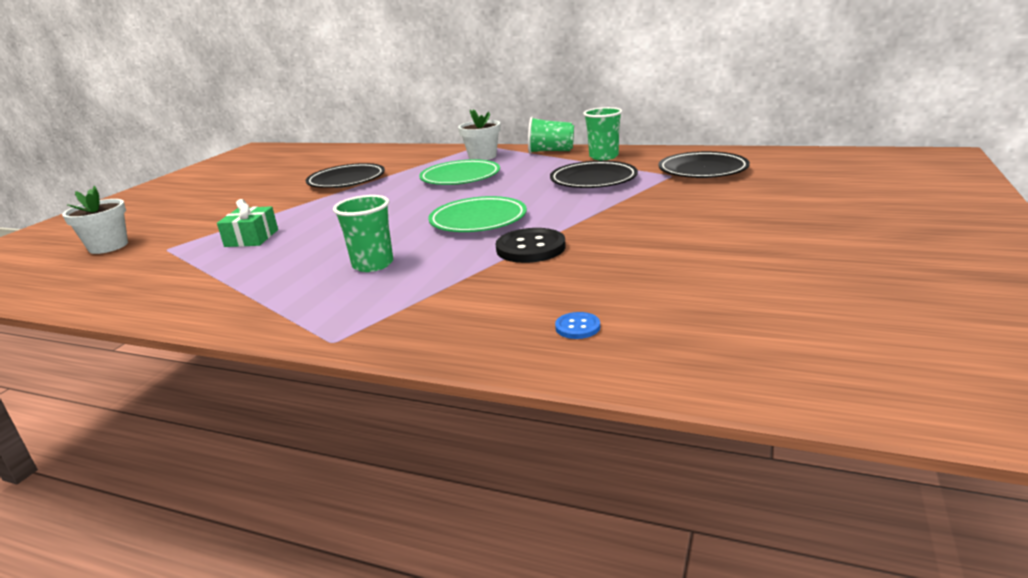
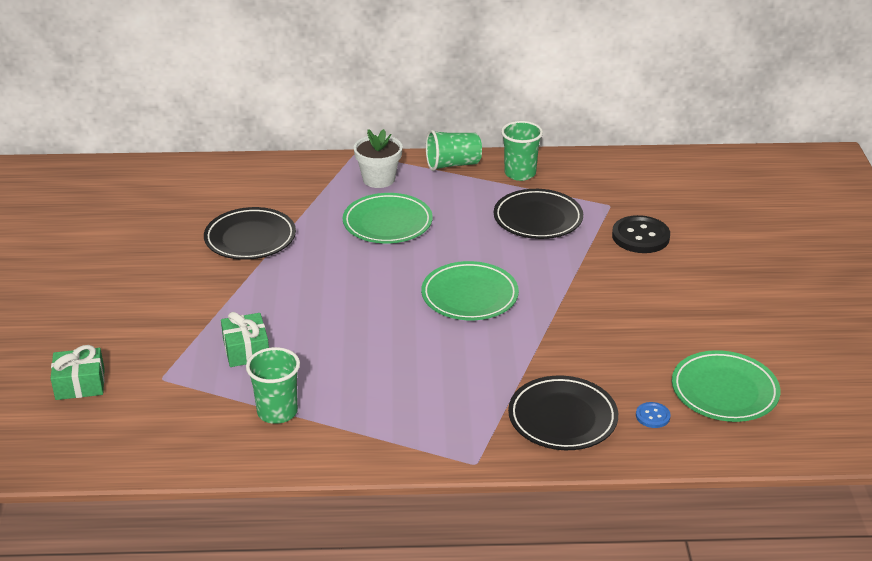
camera: 25 degrees left, 10 degrees up
(108, 246) = (80, 384): white flower pot -> green gift
(373, 264) = (421, 371): green cup -> green cup (277, 412)
(530, 248) = (551, 331): black button -> black button (640, 236)
(691, 315) = (724, 391): none -> green plate
(702, 170) = (635, 195): black plate -> black plate (562, 418)

